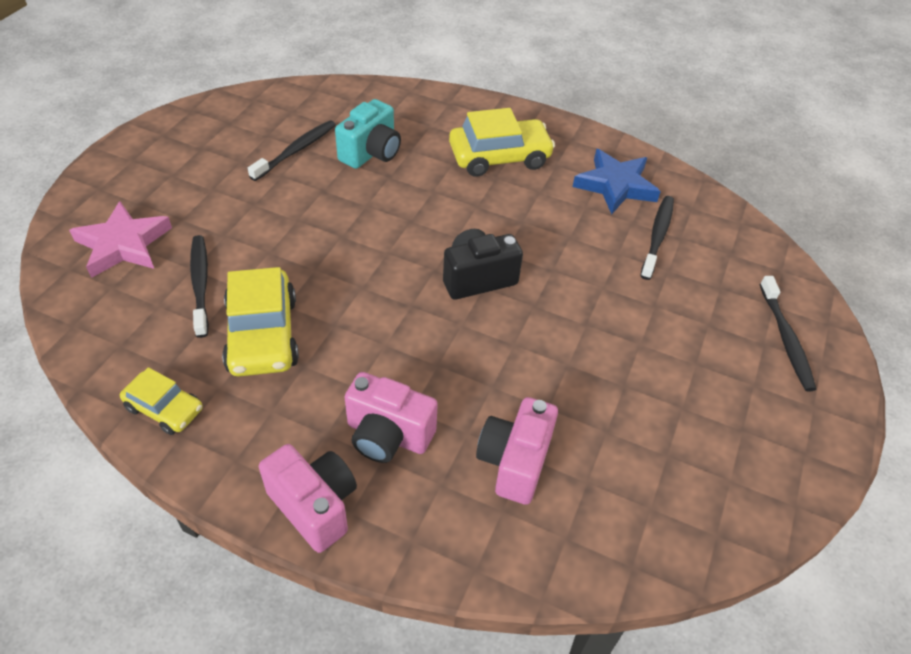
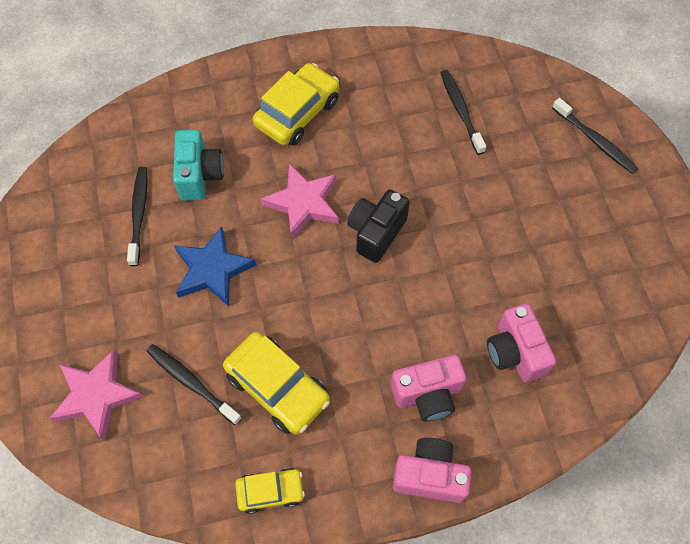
camera: 35 degrees left, 15 degrees up
(435, 219) = (303, 203): none -> pink star
(615, 185) = (399, 83): blue star -> blue star (212, 270)

